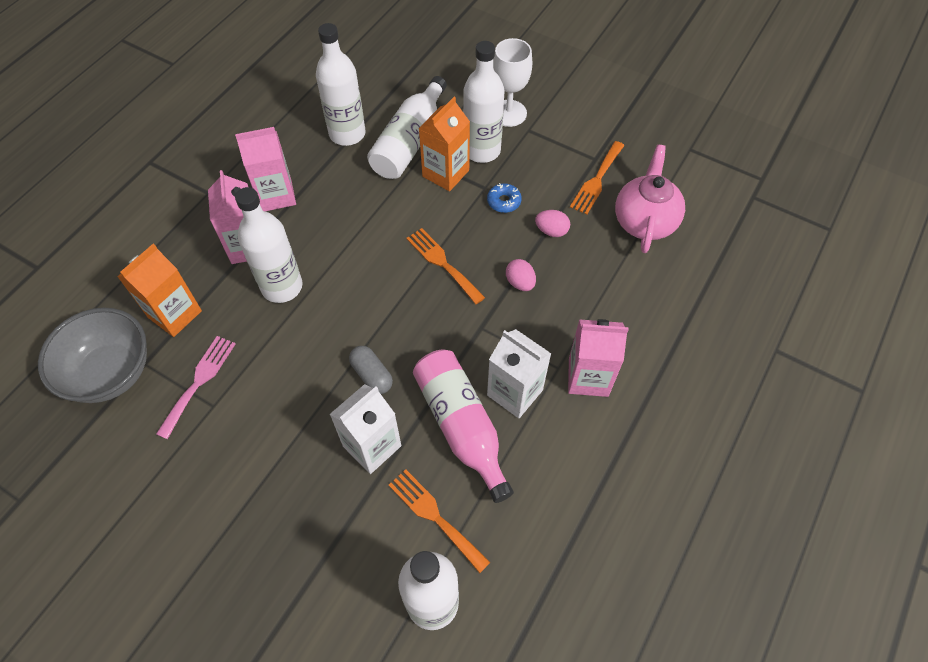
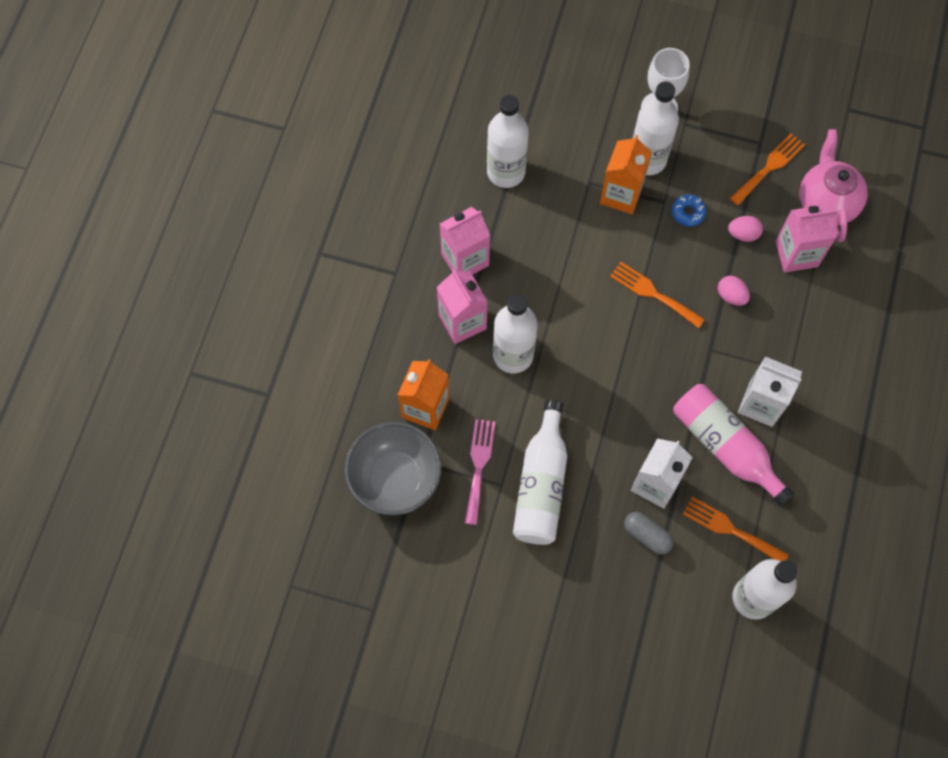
camera: 15 degrees left, 10 degrees up
(372, 375) = (630, 420): grey capsule -> grey capsule (647, 535)
(410, 142) = (572, 166): white bottle -> white bottle (541, 484)
(588, 377) = (819, 373): pink carton -> pink carton (796, 254)
(597, 180) = (769, 167): orange fork -> orange fork turned 150 degrees counterclockwise

